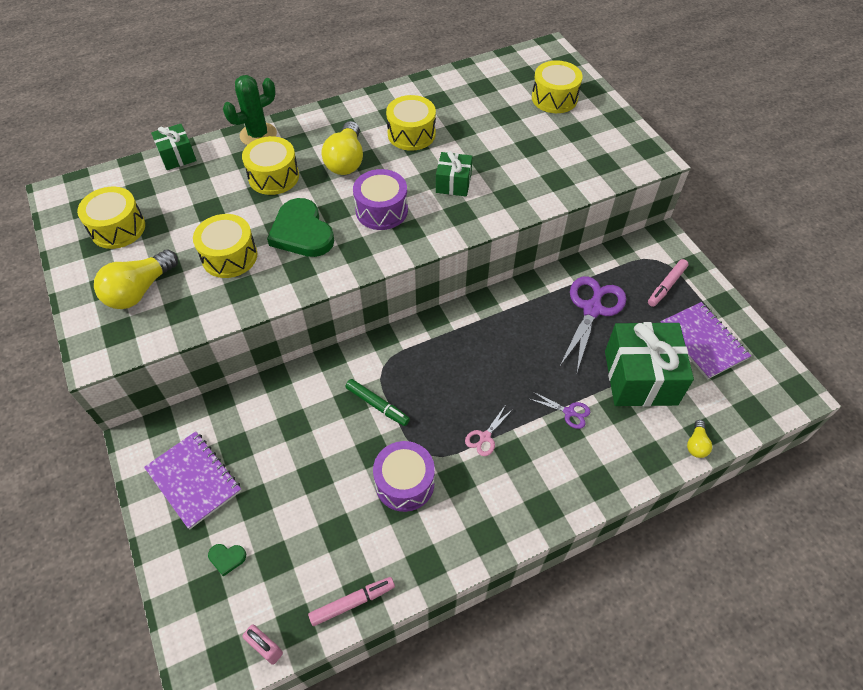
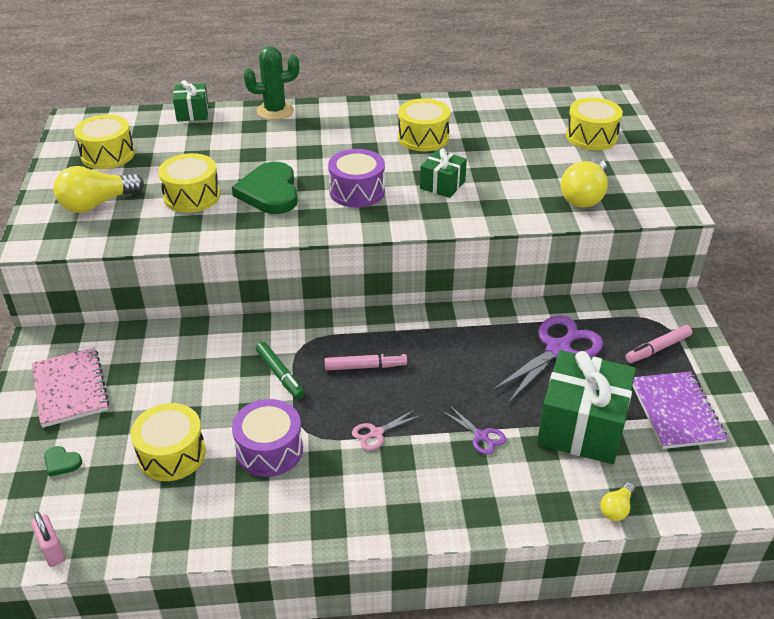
camera: 20 degrees right, 15 degrees down
(194, 480) = (70, 389): purple notebook -> pink notebook
(273, 176) = (270, 145): yellow drum -> yellow drum (172, 454)
(346, 160) = (346, 146): yellow light bulb -> yellow light bulb (584, 196)
(352, 602) = (157, 539): pink marker -> pink marker (365, 366)

